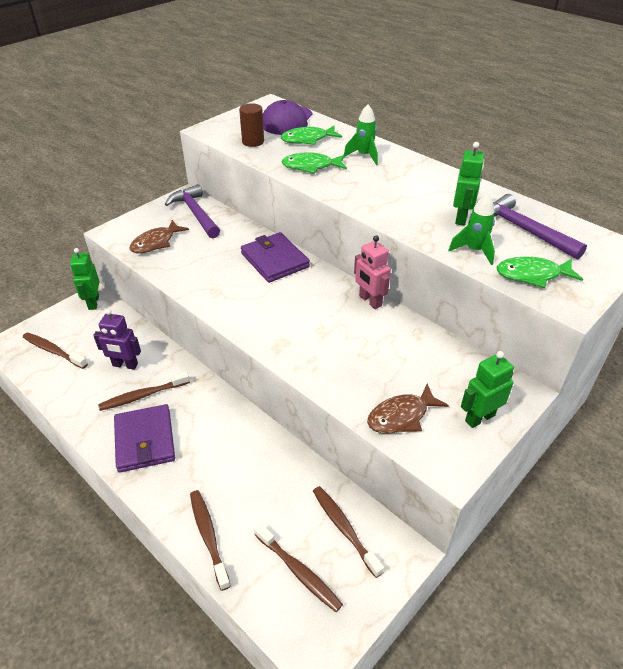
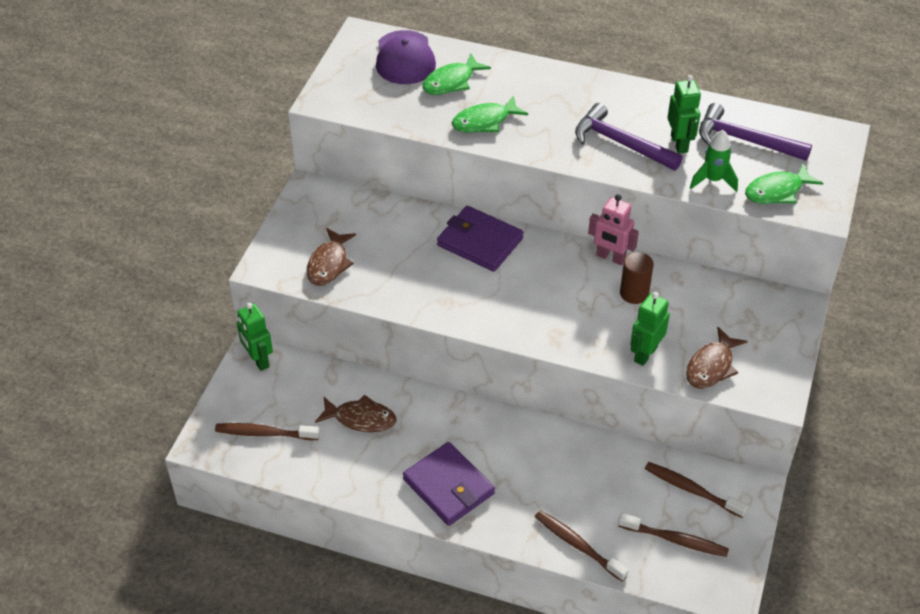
camera: 25 degrees left, 5 degrees up
(125, 365) = (361, 418): purple robot -> brown fish
(142, 395) = (408, 443): brown toothbrush -> none
(195, 213) = (342, 209): purple hammer -> purple hammer (621, 143)
(253, 142) = (391, 104): brown cylinder -> brown cylinder (634, 293)
(364, 156) = (530, 88): green rocket -> none
(479, 418) = (777, 343): green robot -> green robot (645, 354)

